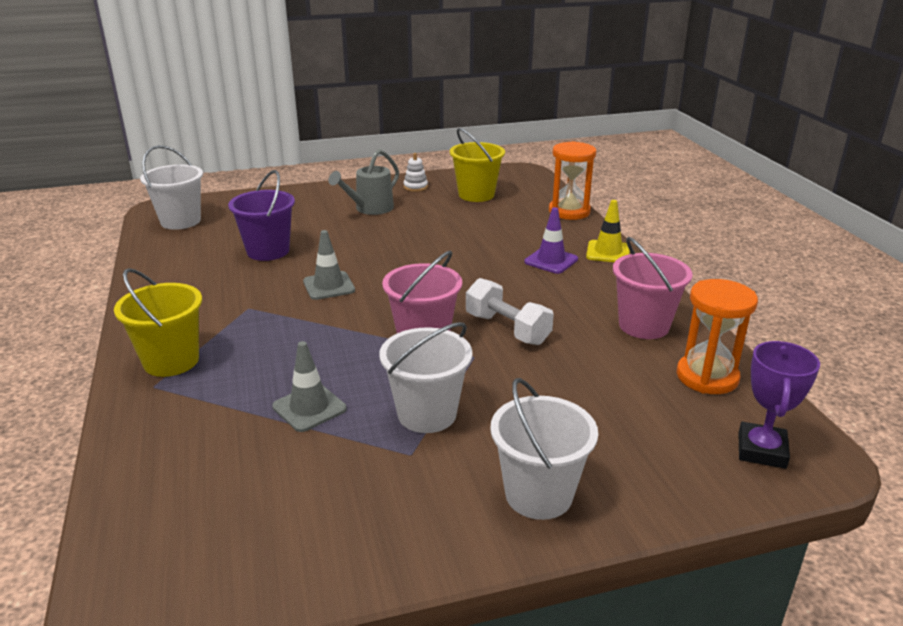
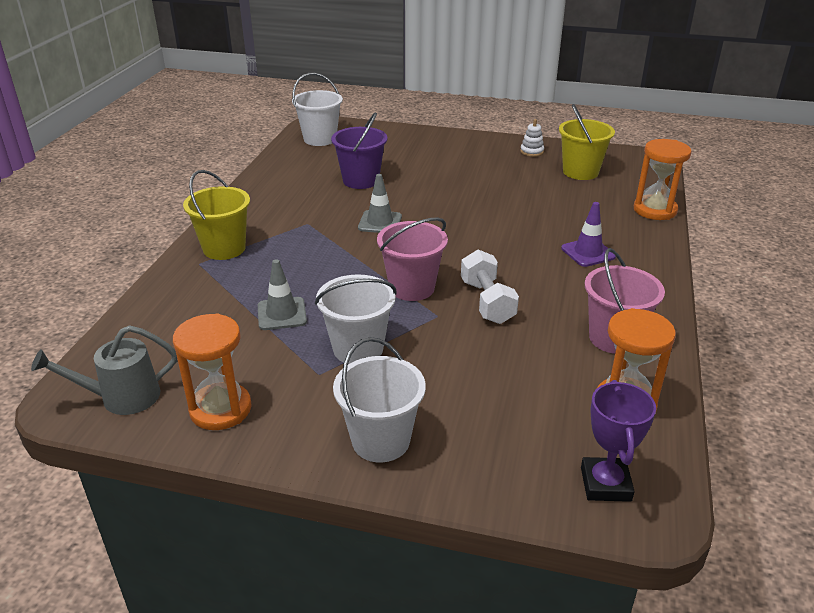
camera: 30 degrees right, 5 degrees up
(336, 534) = (220, 409): none -> orange hourglass
(370, 209) = (473, 163): grey watering can -> grey watering can (121, 397)
(608, 252) = (652, 260): yellow traffic cone -> none
(761, 450) = (605, 484): purple trophy -> purple trophy turned 45 degrees counterclockwise

